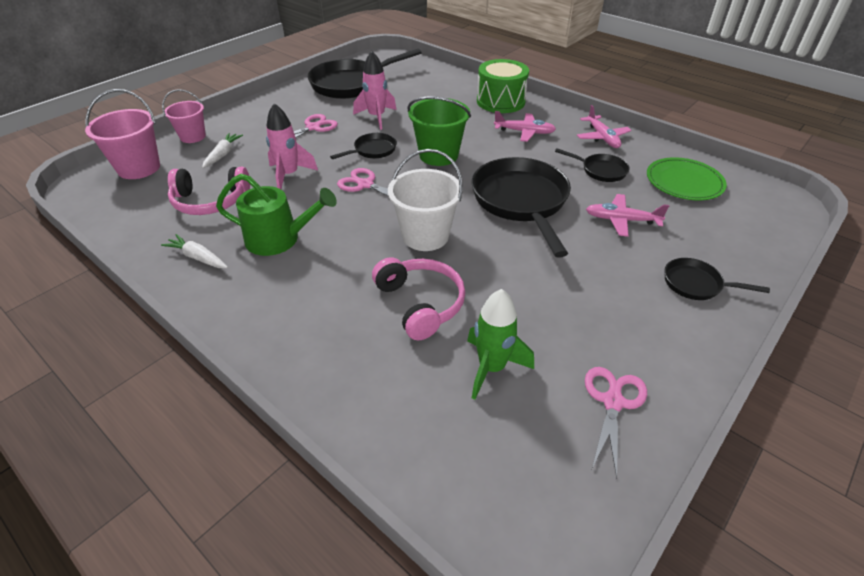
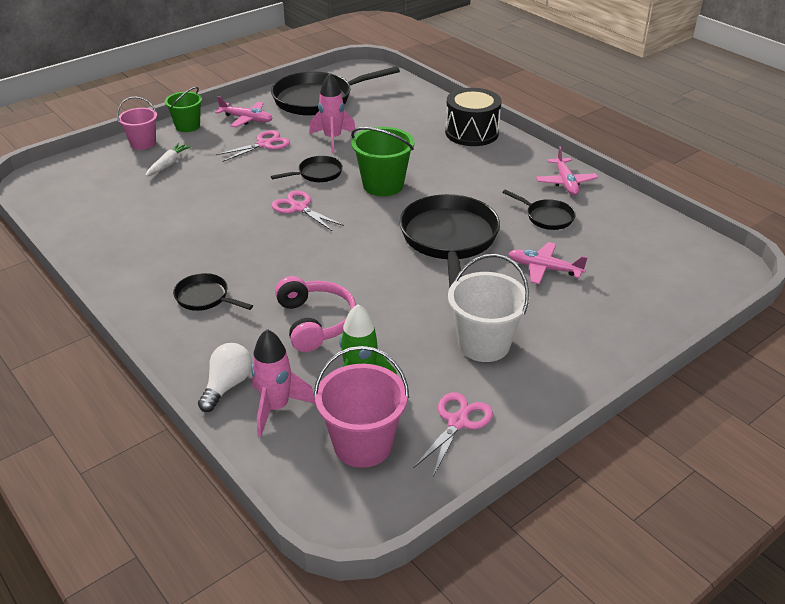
camera: 10 degrees right, 5 degrees down
(139, 168) = (86, 170): pink bucket -> pink bucket (362, 444)
(198, 257) = (125, 259): white carrot -> none
(210, 201) = (147, 209): pink headphones -> none
(234, 117) = (187, 126): none -> green bucket
(278, 239) = (202, 251): green watering can -> none
(289, 175) = (227, 191): pink rocket -> pink rocket (276, 408)
(347, 393) = (227, 386): none -> white light bulb
(425, 236) = (341, 262): white bucket -> white bucket (484, 344)
(500, 101) = (471, 133): green drum -> black drum
(524, 132) = (483, 169): pink plane -> pink plane (246, 119)
(684, 182) = (631, 238): green plate -> none
(696, 284) = (589, 336): black pan -> black pan (205, 297)

